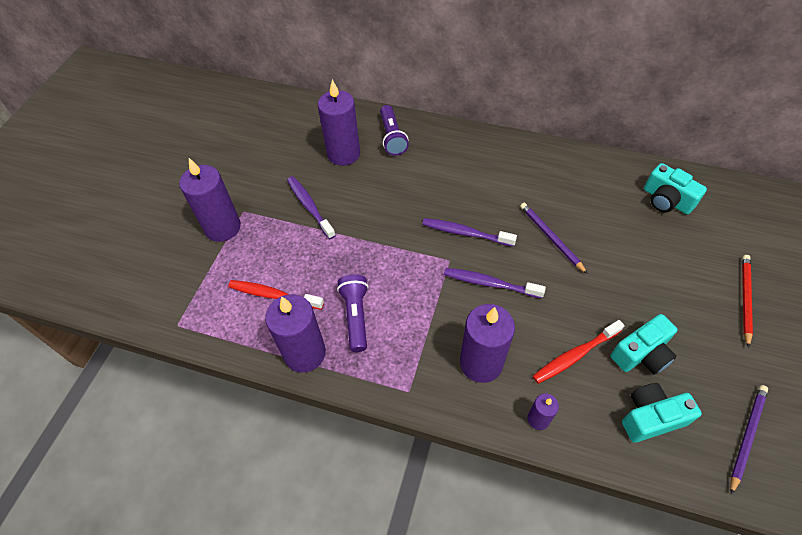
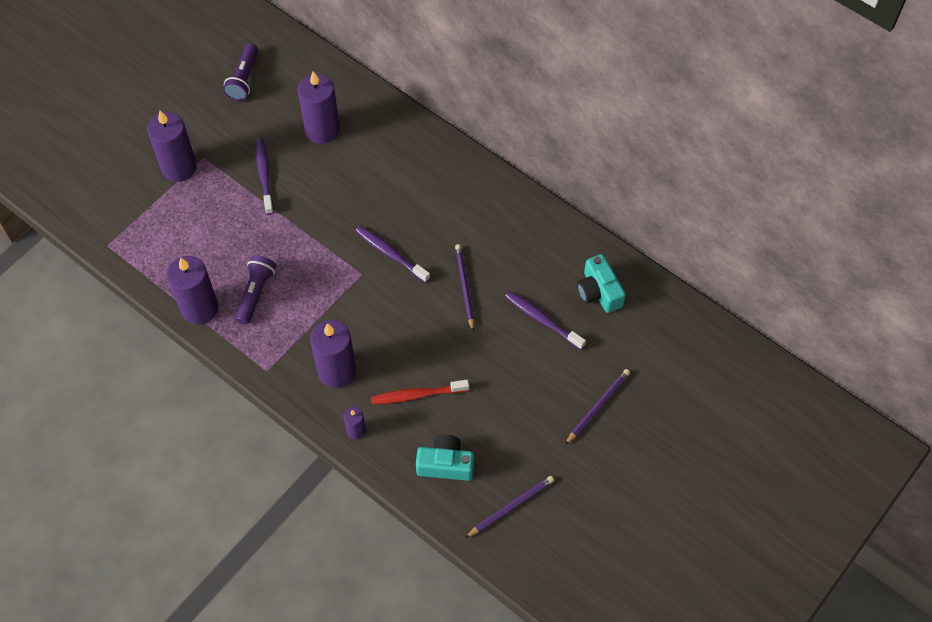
camera: 20 degrees right, 5 degrees up
(274, 295) = (196, 249): red toothbrush -> none
(392, 137) = (378, 128): purple flashlight -> purple flashlight (244, 79)
(490, 283) = (384, 308): purple toothbrush -> purple toothbrush (542, 320)
(642, 354) = (473, 415): turquoise camera -> none
(745, 299) = (598, 406): red pencil -> purple pencil

